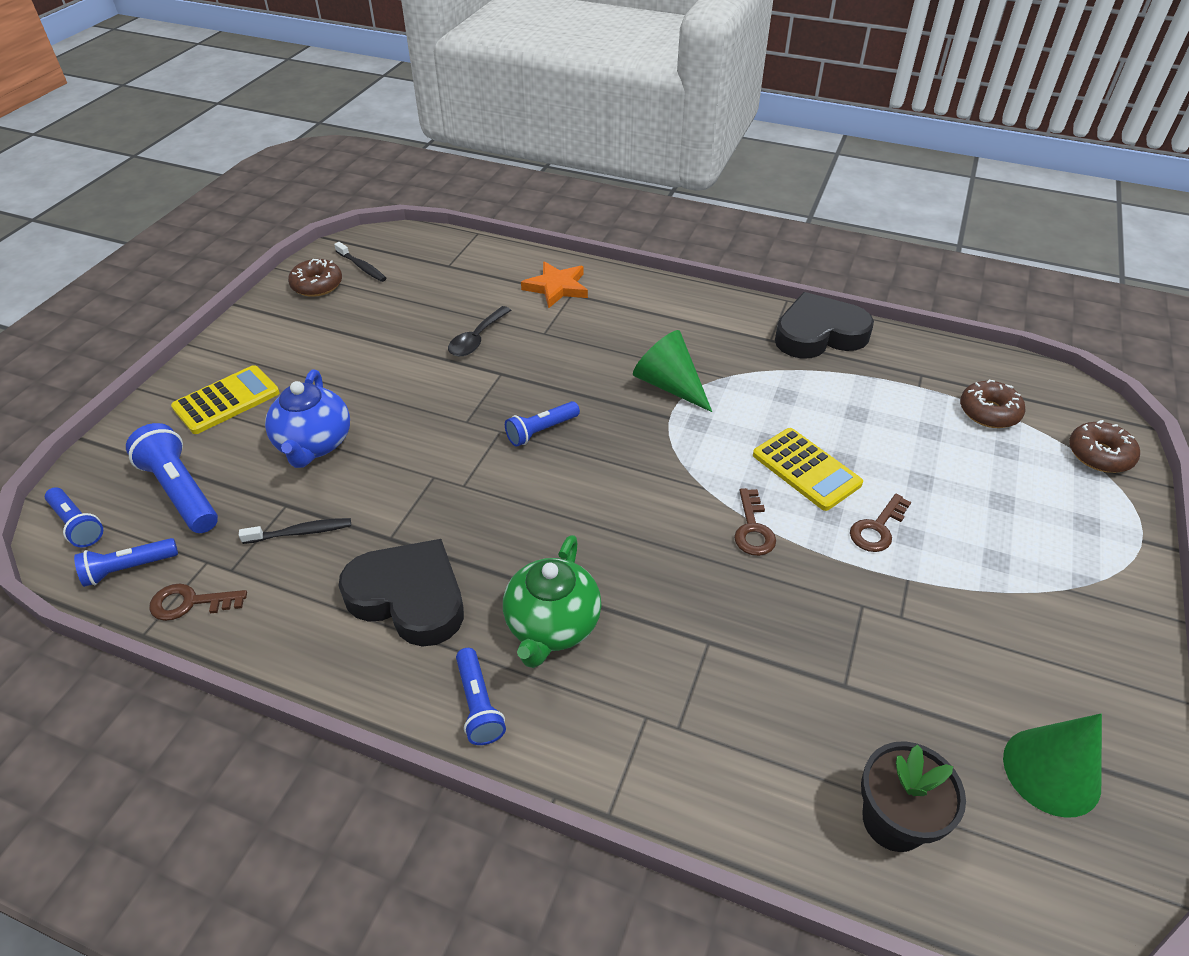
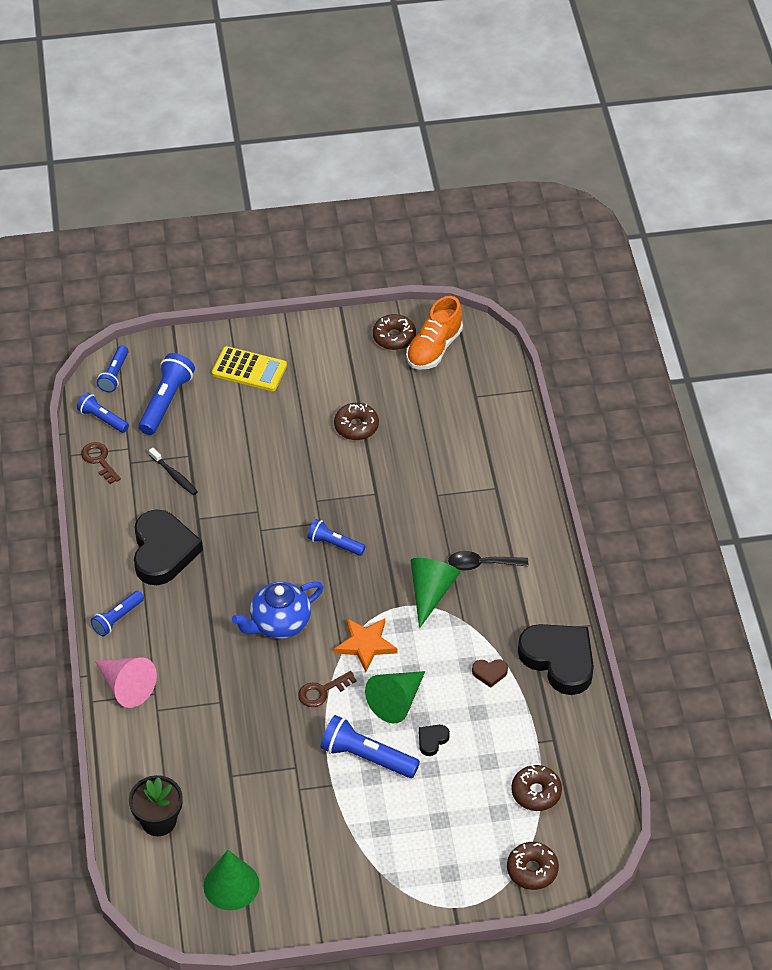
camera: 60 degrees right, 5 degrees up
(314, 444) = (243, 437): blue teapot -> blue teapot (279, 623)
(362, 267) = (434, 348): black toothbrush -> orange shoe
(398, 352) = (356, 426): none -> brown donut
(477, 339) = (402, 461): black spoon -> black spoon (481, 564)
(552, 626) = (185, 625): green teapot -> none
(557, 287) = (497, 475): orange star -> orange star (366, 645)
(611, 750) = (126, 686): none -> pink cone
(806, 469) = (396, 701): yellow calculator -> green cone
(807, 385) = (489, 673): none -> brown heart
(877, 528) = (366, 757): brown key -> blue flashlight
(879, 462) = (432, 740): none -> black heart

